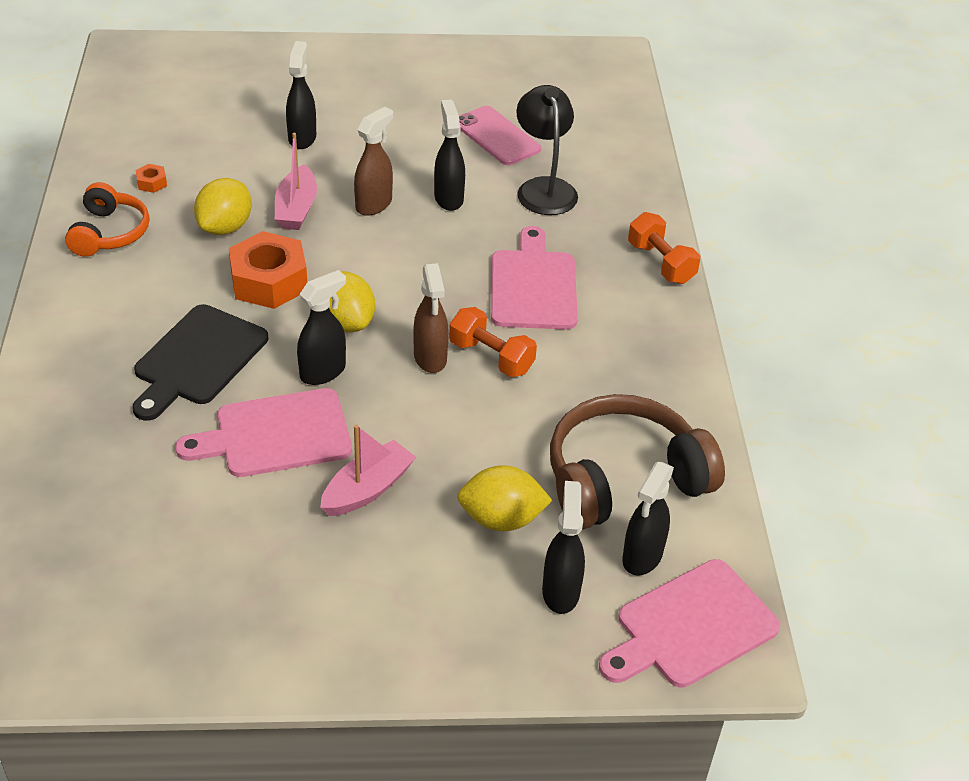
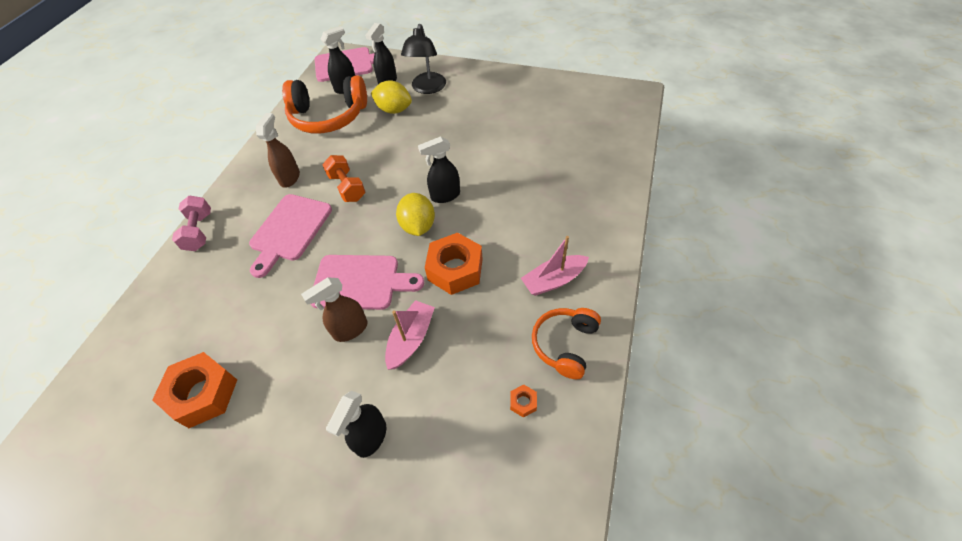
camera: 155 degrees left, 10 degrees up
(197, 359) = (516, 217): black cutting board -> none
(225, 227) = (472, 330): yellow lemon -> none
(275, 434) = (483, 165): pink cutting board -> pink cutting board (360, 282)
(368, 489) = (448, 132): pink boat -> pink boat (553, 280)
(430, 358) = (381, 193): brown spray bottle -> brown spray bottle (290, 178)
(448, 198) = (291, 324): black spray bottle -> none
(497, 136) = (203, 394): pink phone -> orange nut
(544, 188) = (215, 318): black lamp -> black lamp (427, 88)
(624, 479) = (328, 116): brown headphones -> orange headphones
(661, 263) = (199, 231): orange dumbbell -> pink dumbbell

